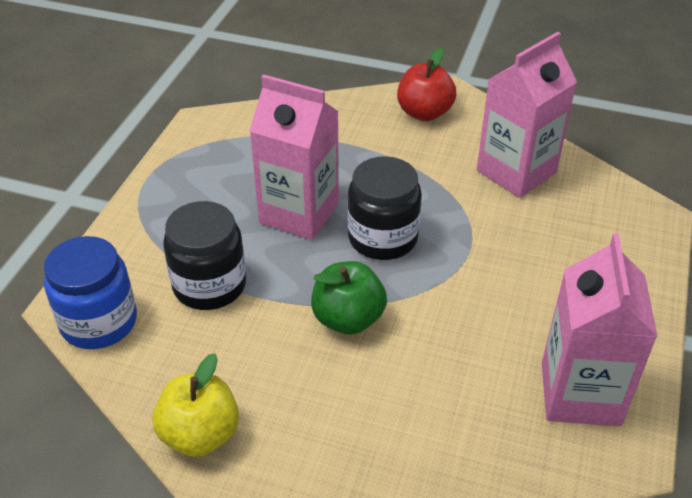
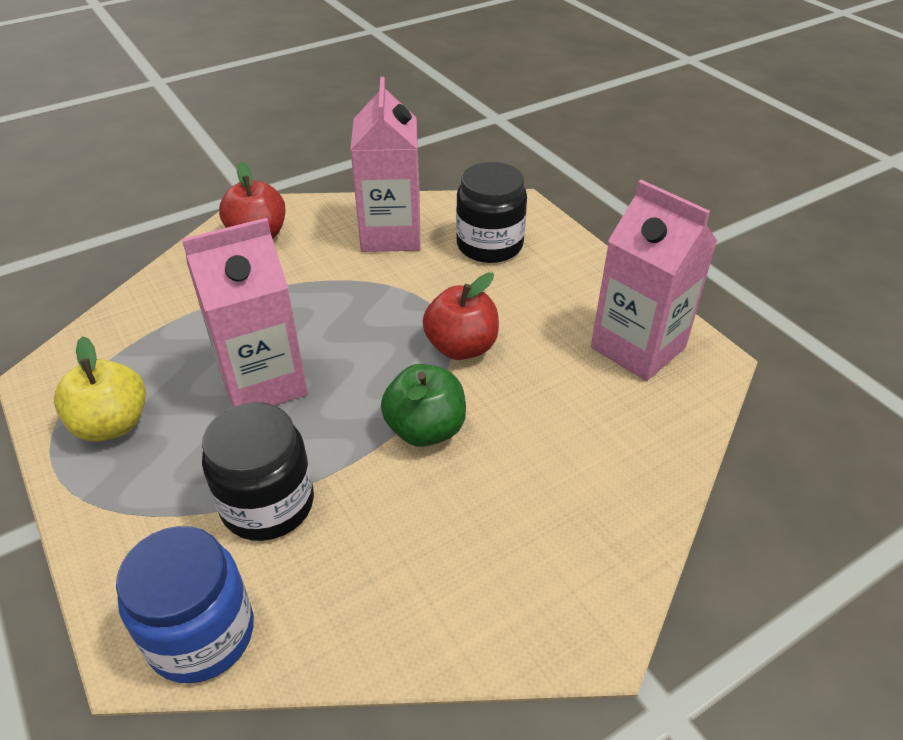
camera: 50 degrees left, 0 degrees up
(200, 434) = (445, 628): yellow apple -> yellow apple (112, 424)
(382, 238) = (362, 349): black jar -> black jar (489, 245)
(448, 287) = (461, 347): none -> red apple

